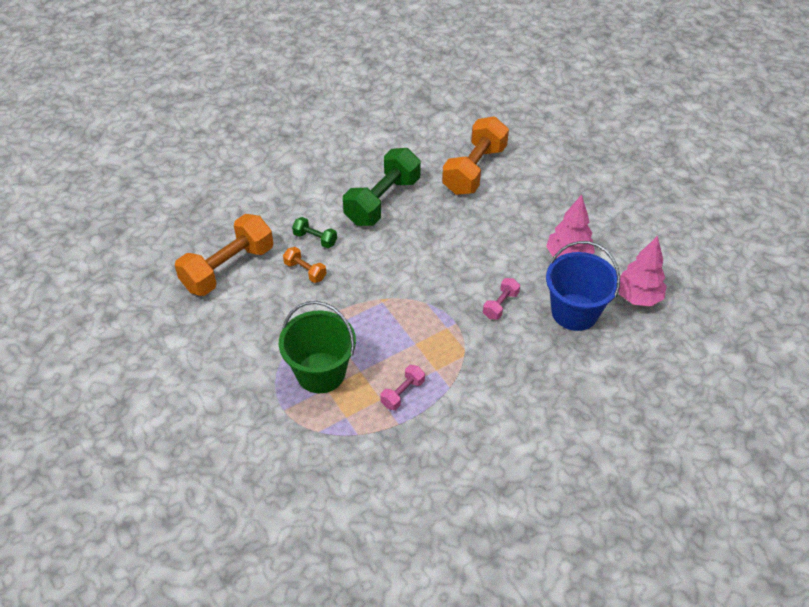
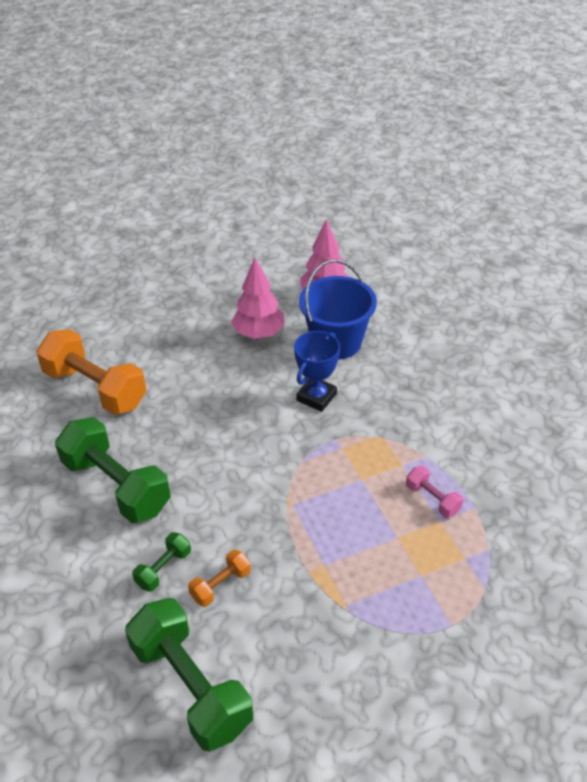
camera: 80 degrees left, 5 degrees down
(228, 268) = (191, 686): orange dumbbell -> green dumbbell
(320, 372) = (396, 579): green bucket -> none
(500, 305) = (316, 397): pink dumbbell -> blue trophy

